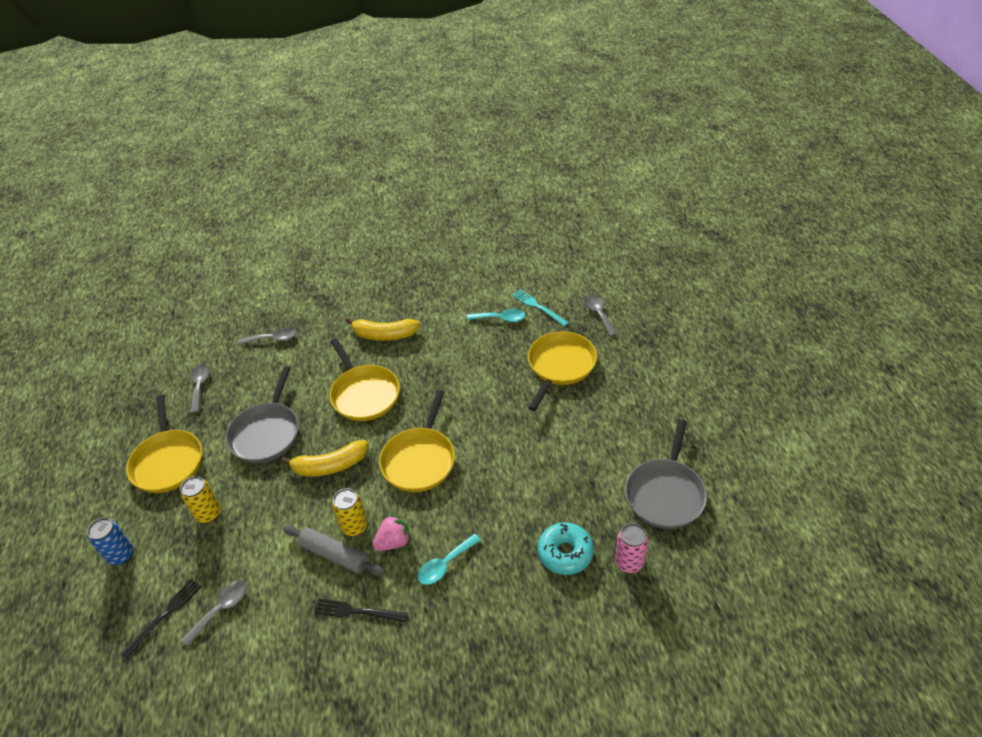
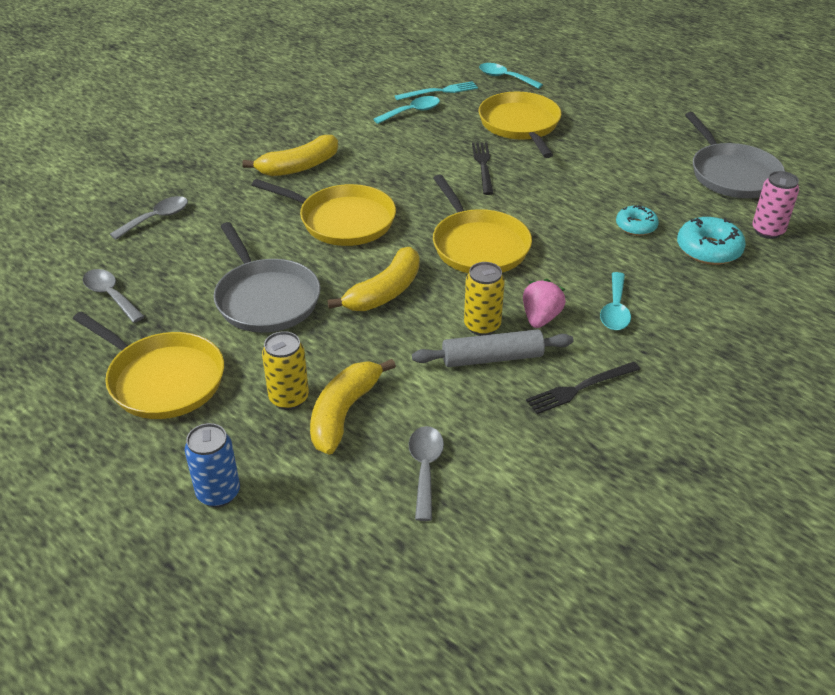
camera: 40 degrees left, 5 degrees down
(164, 615) = (360, 513): black fork -> black fork (483, 166)
(223, 542) = (344, 413): none -> yellow banana
(538, 307) = (439, 91): turquoise fork -> turquoise fork turned 150 degrees clockwise
(538, 502) = (636, 226): none -> turquoise donut
(598, 314) = (505, 78): grey spoon -> turquoise spoon

